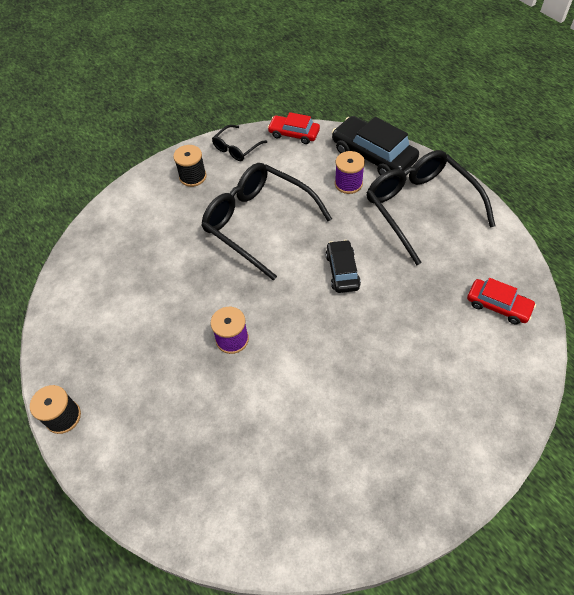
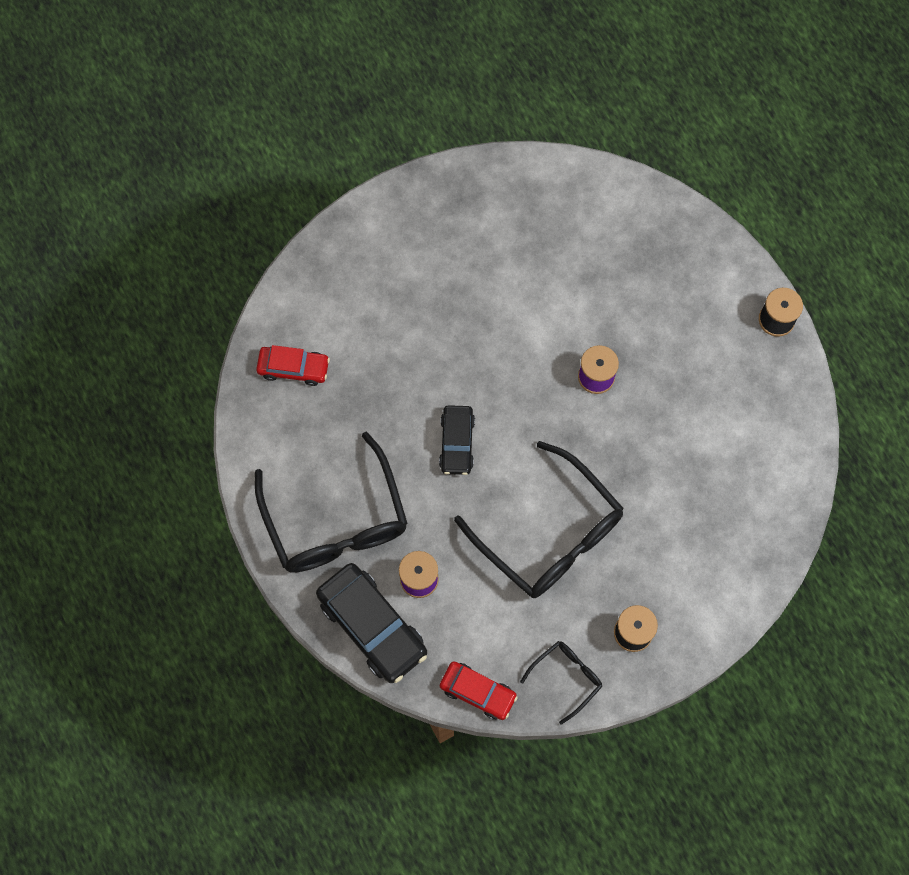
camera: 175 degrees left, 15 degrees up
(498, 305) = (293, 368): red car -> red car turned 150 degrees clockwise

